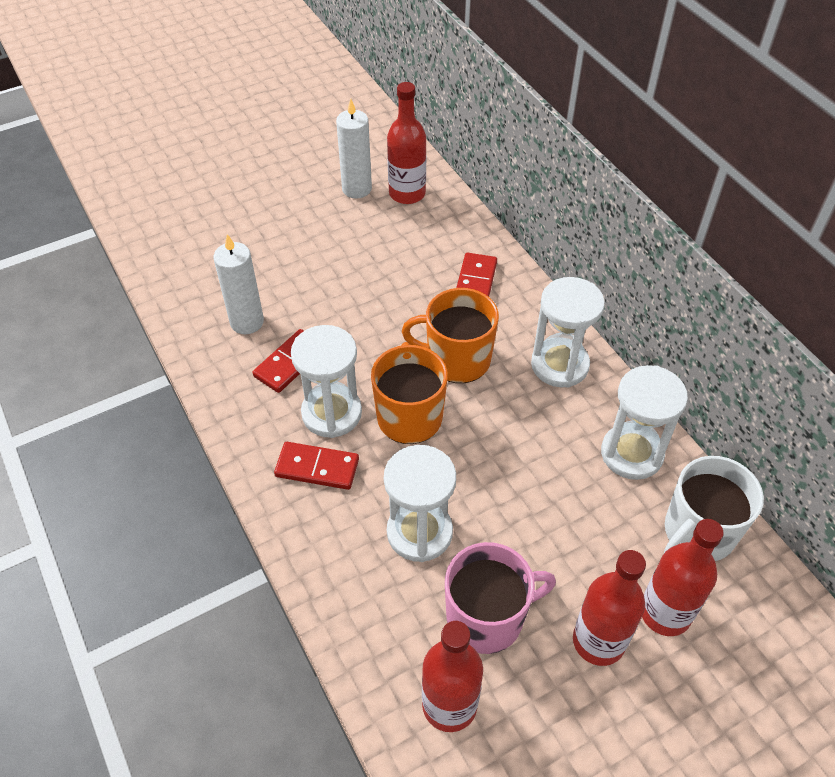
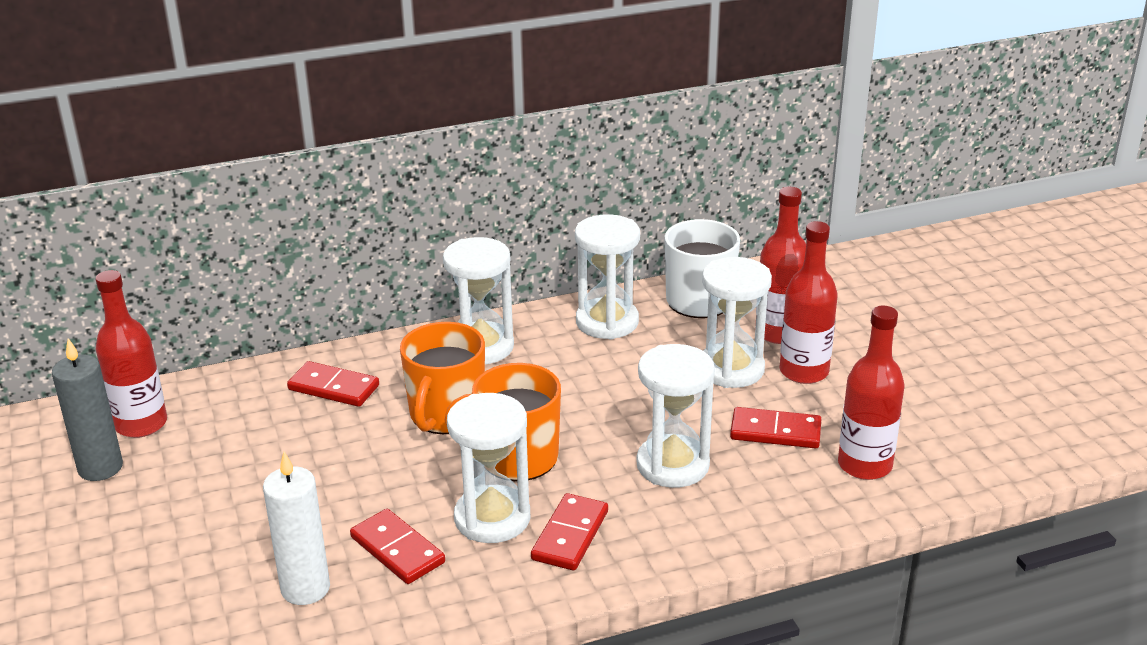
camera: 80 degrees left, 20 degrees down
(357, 189) = (100, 468): white candle -> grey candle
(487, 617) = (775, 432): pink mug -> red domino
(583, 570) = (731, 369): none -> white hourglass

